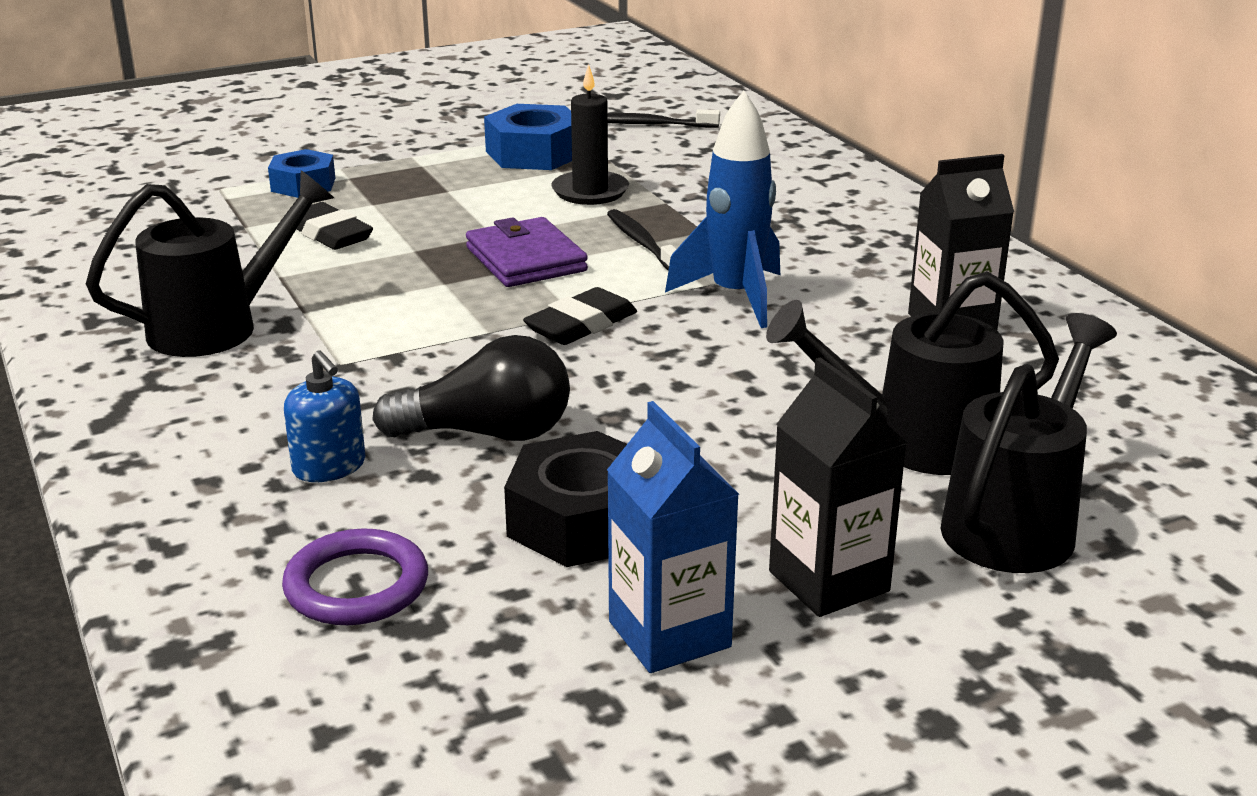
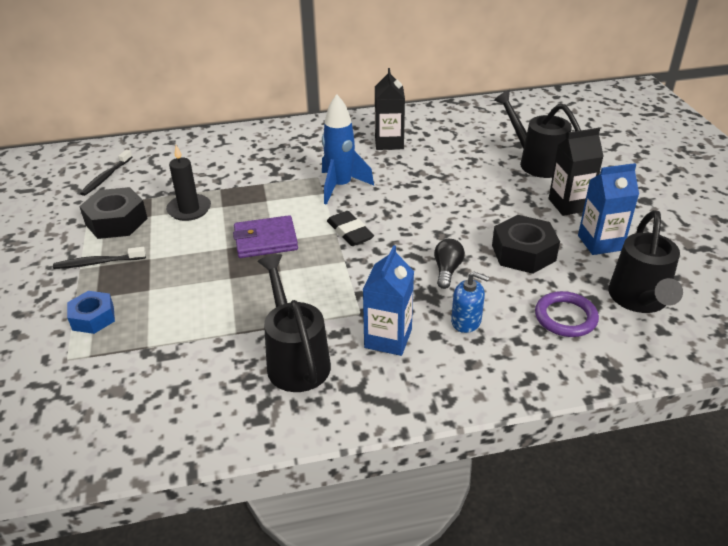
camera: 75 degrees left, 10 degrees up
(273, 395) = (388, 338): none -> blue carton
(329, 234) = (185, 310): black eraser -> none
(329, 467) = (466, 321): blue soap dispenser -> blue soap dispenser turned 45 degrees clockwise
(487, 433) = (447, 270): black light bulb -> black light bulb, size x0.62
(534, 153) = (116, 221): blue nut -> black nut
(642, 243) = (267, 202): black toothbrush -> black toothbrush (98, 263)
(914, 443) = (480, 170): black watering can -> black watering can (639, 300)

